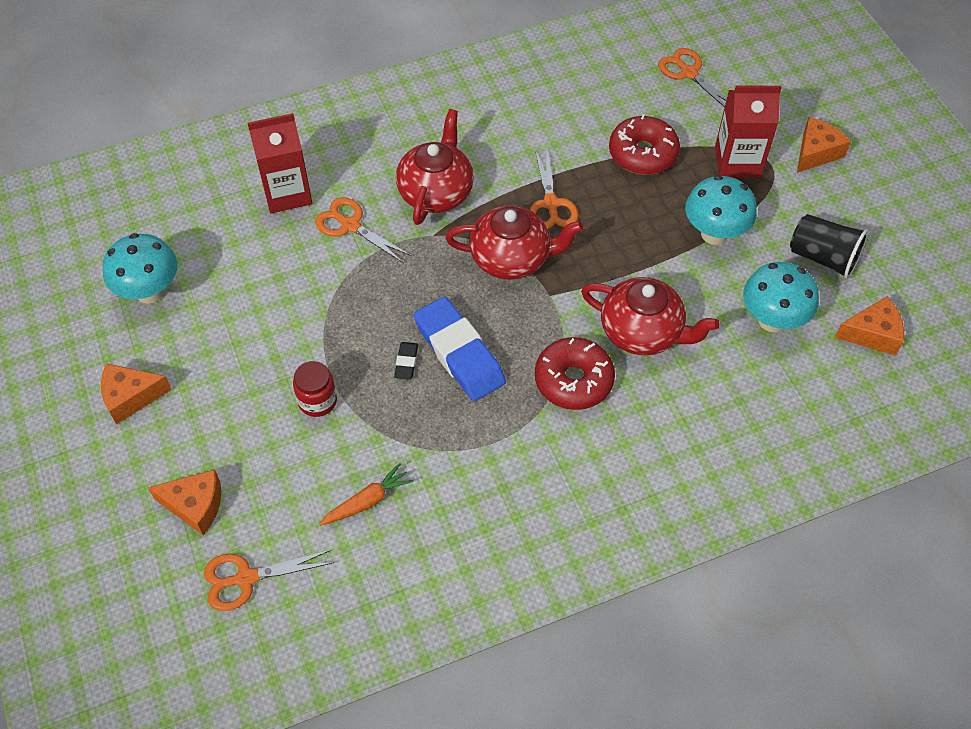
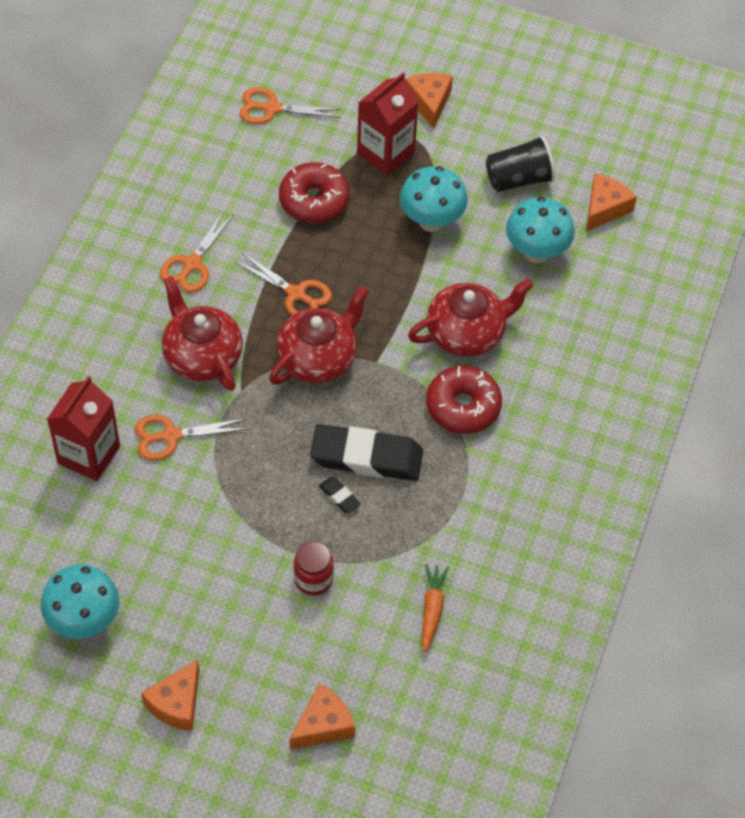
camera: 50 degrees left, 0 degrees up
(246, 578) = (418, 733): orange scissors -> orange scissors (192, 264)
(459, 353) = (366, 457): blue eraser -> black eraser

